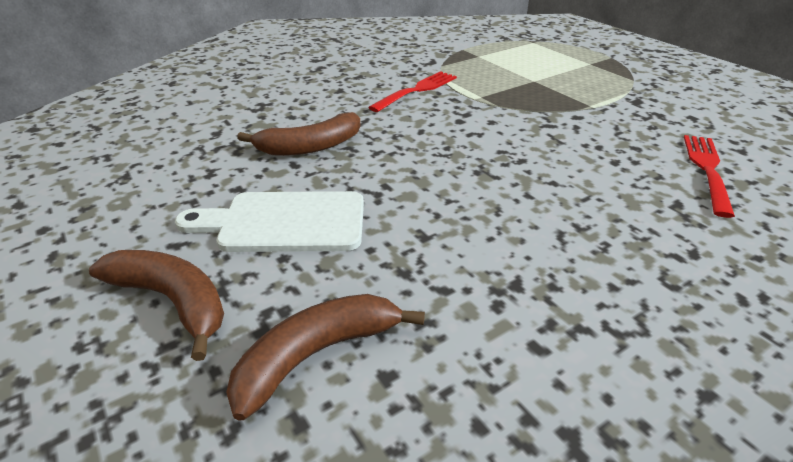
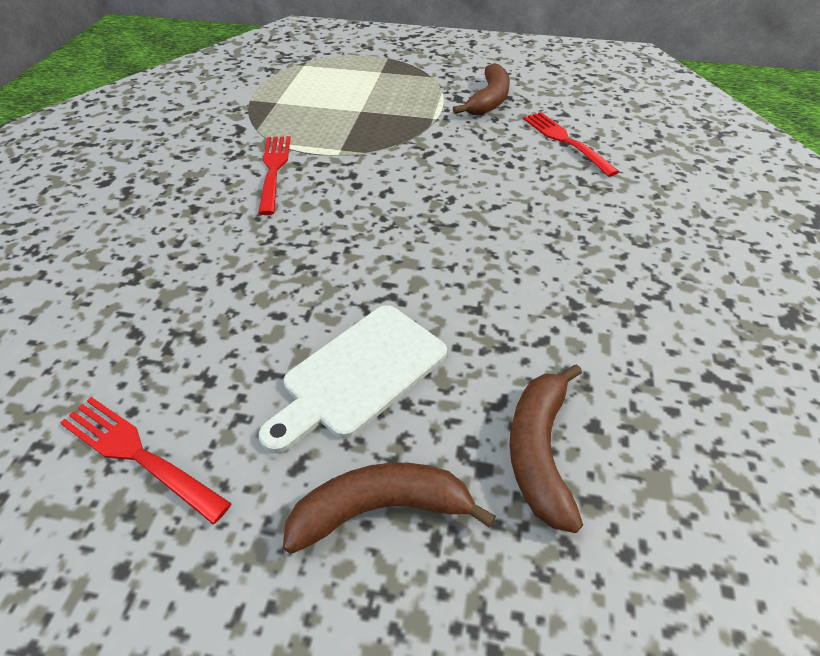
camera: 45 degrees left, 10 degrees up
(128, 186) = (139, 455): none -> red fork
(310, 147) = (265, 288): brown banana -> brown banana (489, 100)

